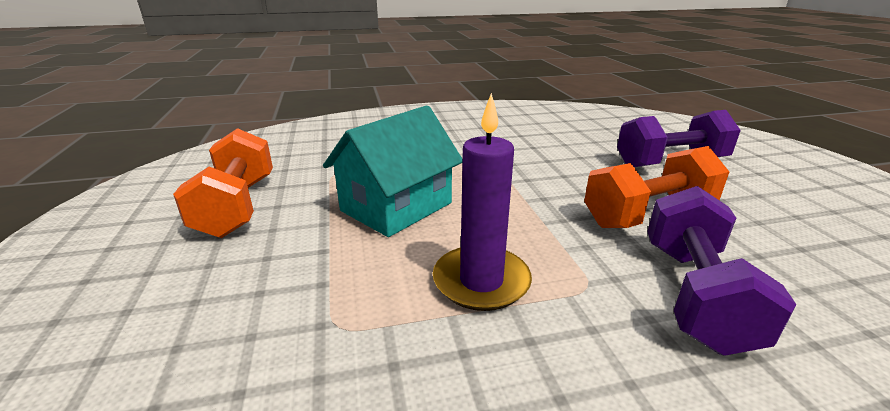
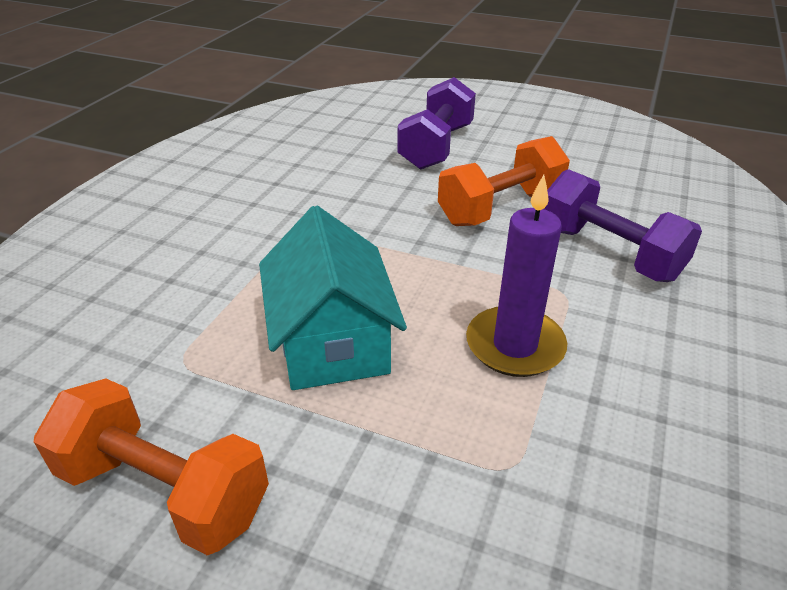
camera: 55 degrees left, 10 degrees up
(648, 214) = (500, 208): orange dumbbell -> orange dumbbell turned 45 degrees clockwise

